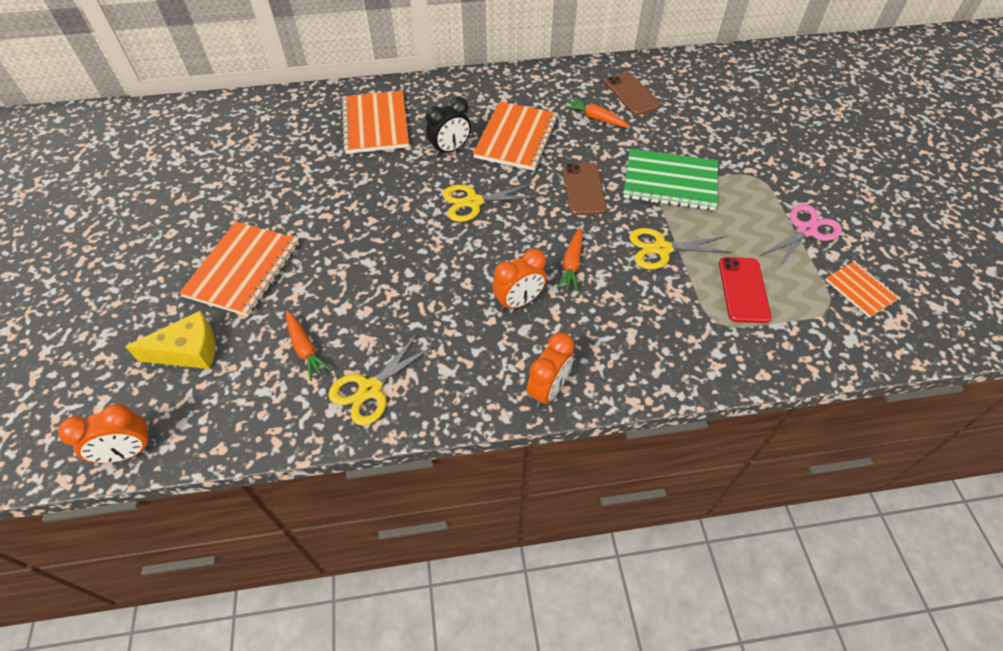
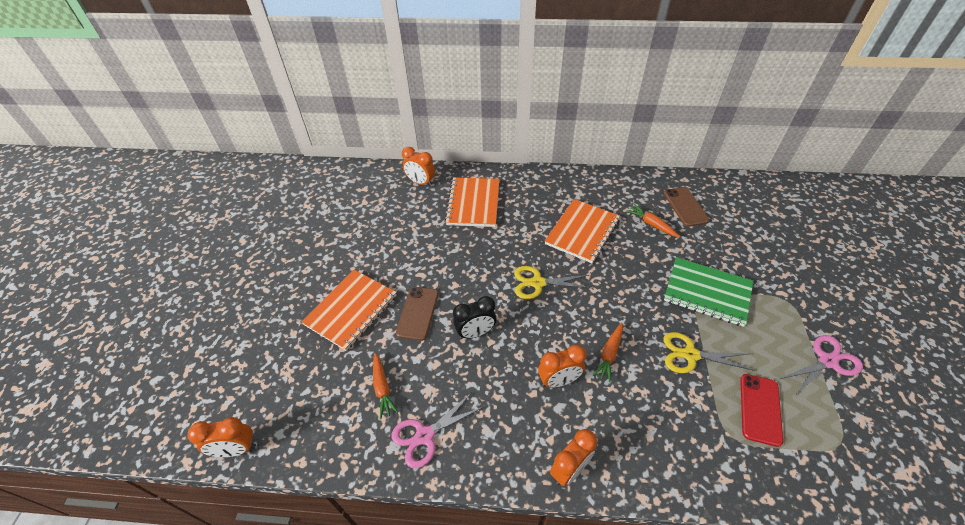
camera: 15 degrees right, 5 degrees down
(188, 351) = (297, 371): yellow cheese -> none
(301, 109) = (421, 182): none -> orange clock
(370, 389) = (425, 435): yellow scissors -> pink scissors
(450, 150) = (527, 234): black clock -> black clock (475, 333)
(584, 189) = (631, 286): brown phone -> brown phone (418, 313)
(860, 290) = (874, 432): orange notebook -> none

